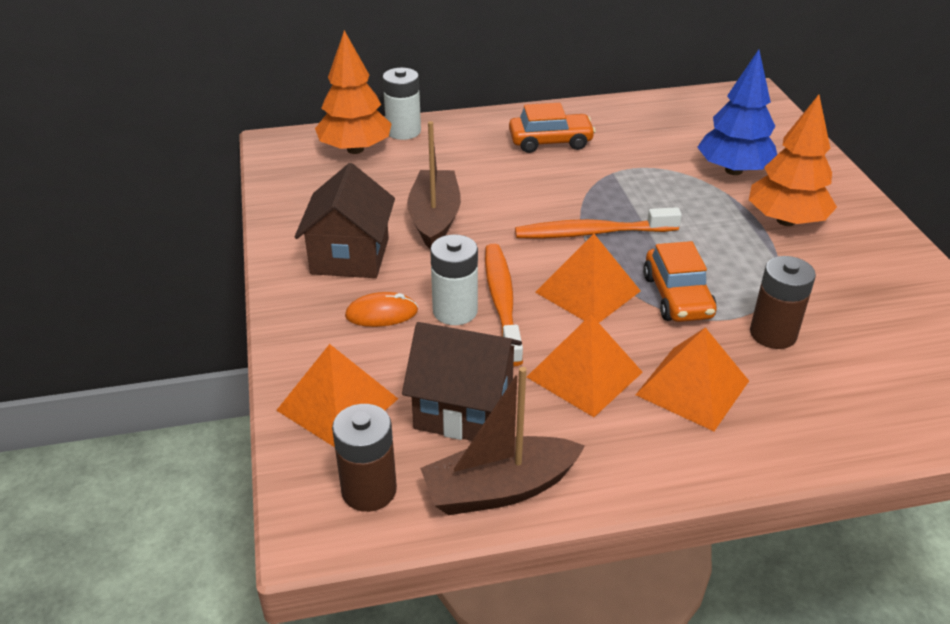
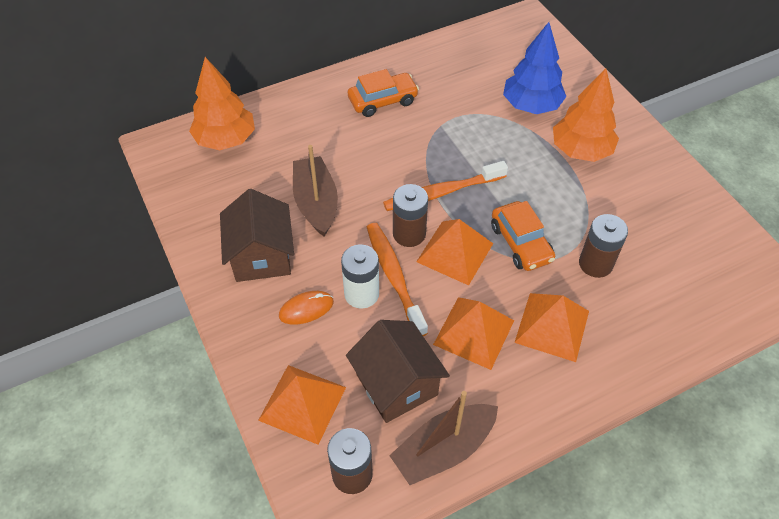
camera: 15 degrees left, 15 degrees up
(403, 131) = (259, 111): white battery -> none
(463, 408) = (396, 384): brown house -> brown house turned 60 degrees clockwise
(536, 264) = (409, 234): none -> brown battery

